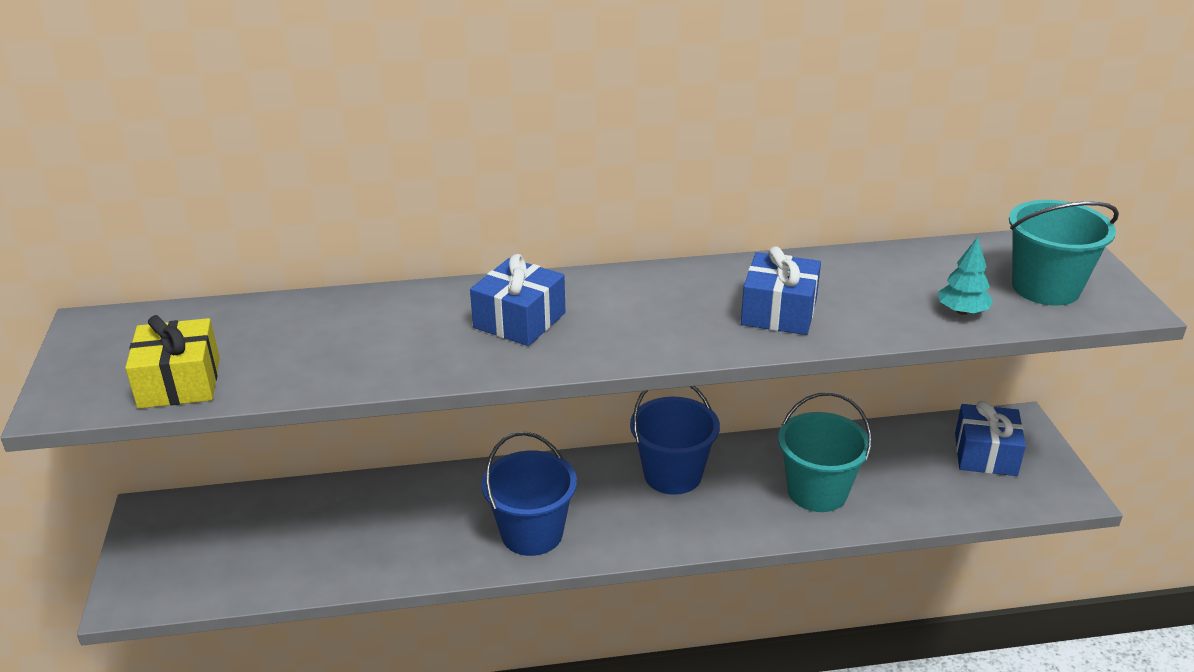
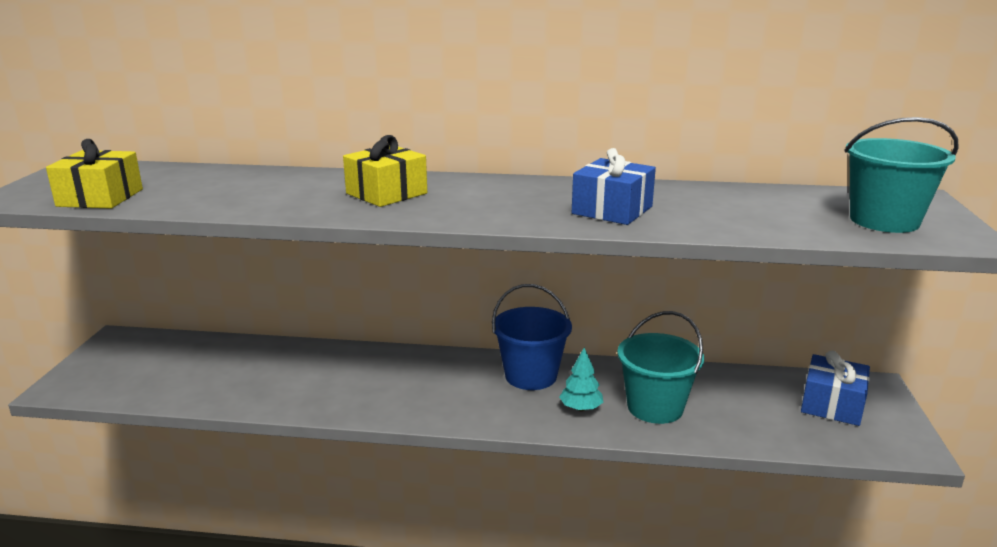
camera: 15 degrees right, 10 degrees down
(519, 320) = (386, 193): blue gift -> yellow gift
(532, 533) = (389, 397): blue bucket -> none
(962, 311) = (789, 226): turquoise tree -> turquoise tree (581, 408)

